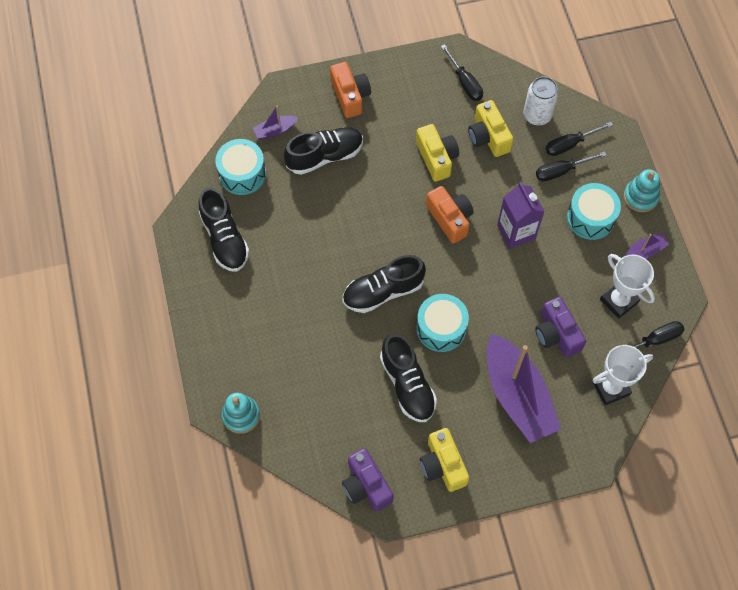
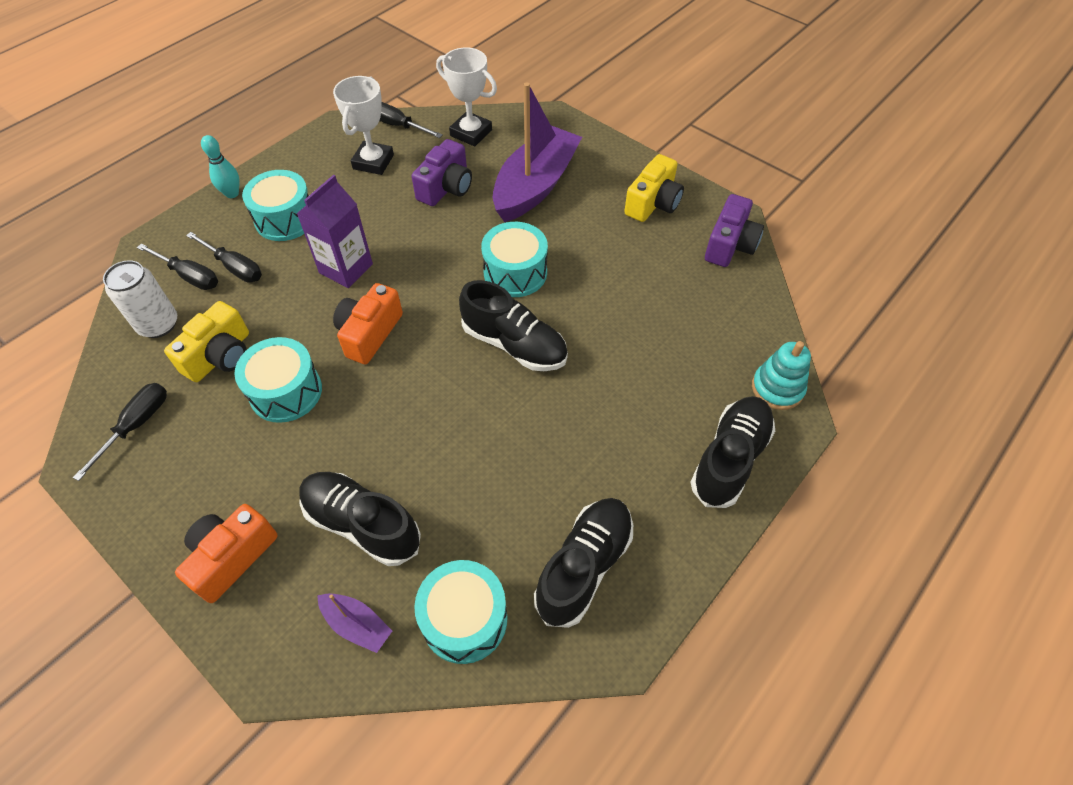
camera: 125 degrees left, 10 degrees down
(407, 384) = (601, 267): black shoe -> black shoe (729, 459)
(436, 158) = (286, 392): yellow camera -> turquoise drum
(640, 197) = (232, 194): turquoise stacking toy -> turquoise bowling pin
(644, 251) = (301, 166): purple boat -> none

